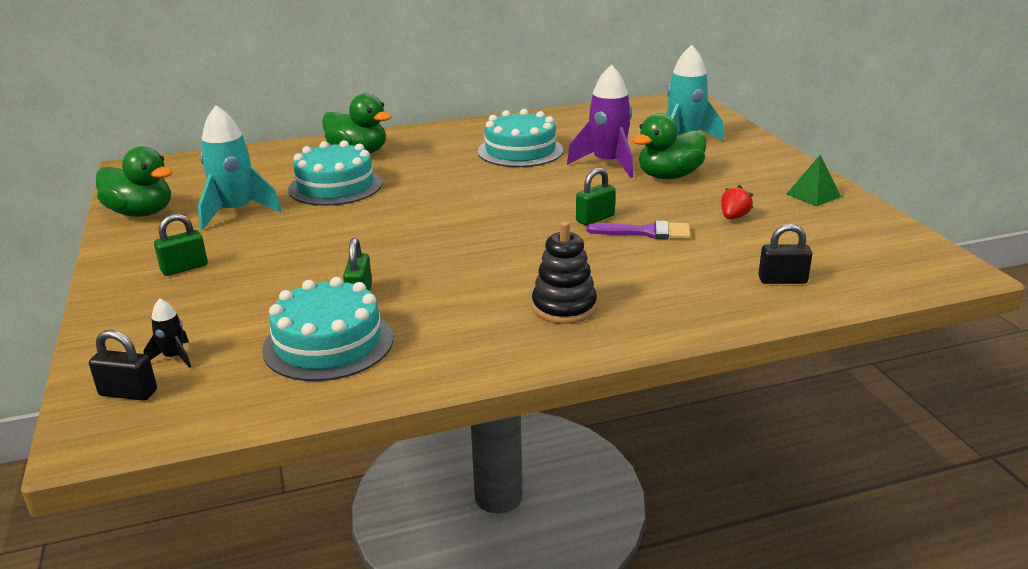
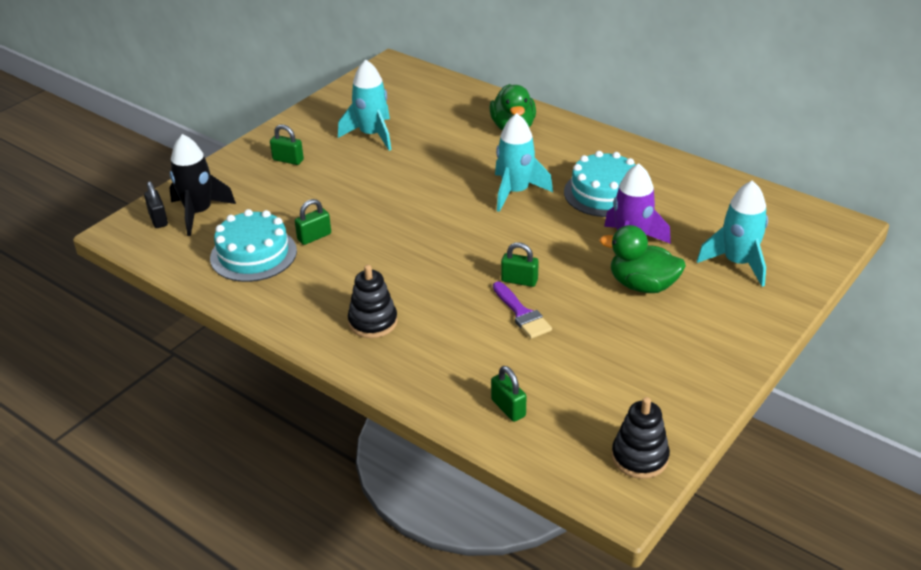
camera: 55 degrees right, 10 degrees up
(141, 213) = (336, 105): green duck -> none
(174, 357) = (199, 213): black rocket -> black rocket, size x2.16
(335, 186) = (448, 149): turquoise cake -> none
(458, 180) = (515, 192): none -> turquoise rocket
(733, 217) = (598, 347): red strawberry -> none
(782, 280) = (508, 408): black padlock -> green padlock
(813, 195) = (694, 377): green pyramid -> none
(901, 246) = (639, 457): none -> black stacking toy

